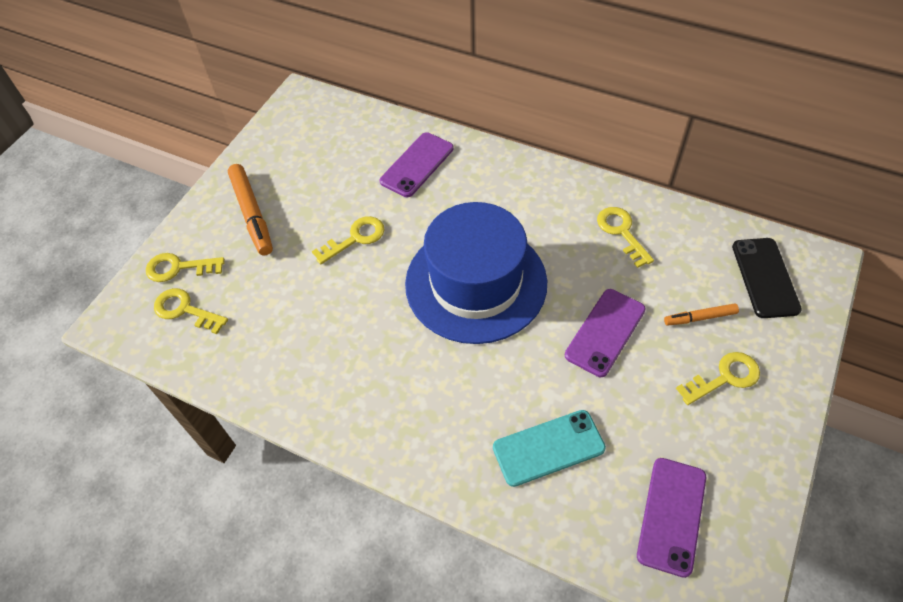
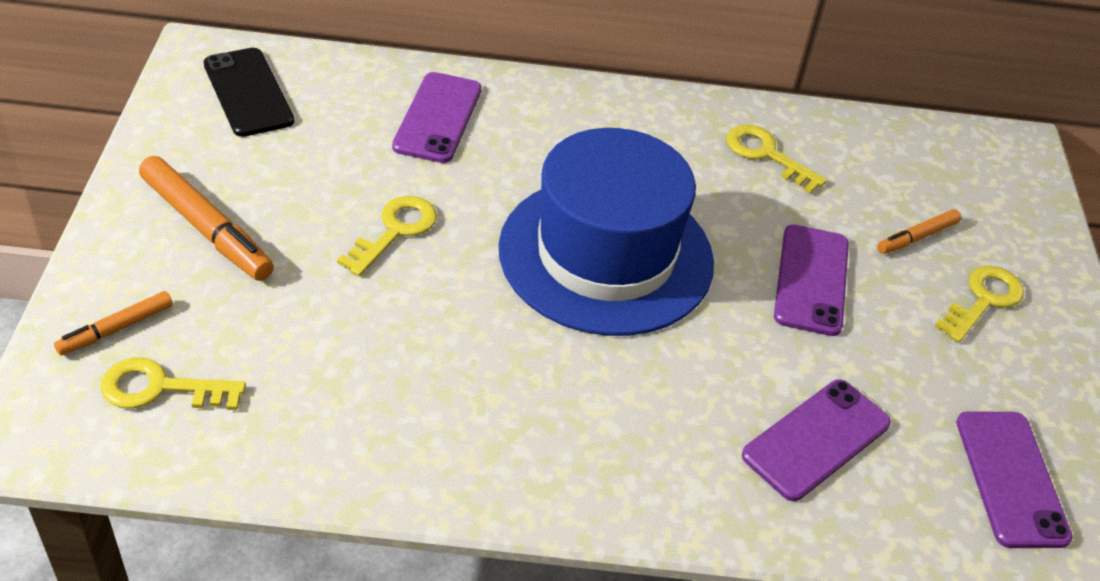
camera: 30 degrees left, 10 degrees down
(179, 268) = (116, 329): yellow key -> orange marker
(548, 448) = (816, 439): turquoise phone -> purple phone
(765, 277) = (966, 175): black phone -> black phone (248, 92)

